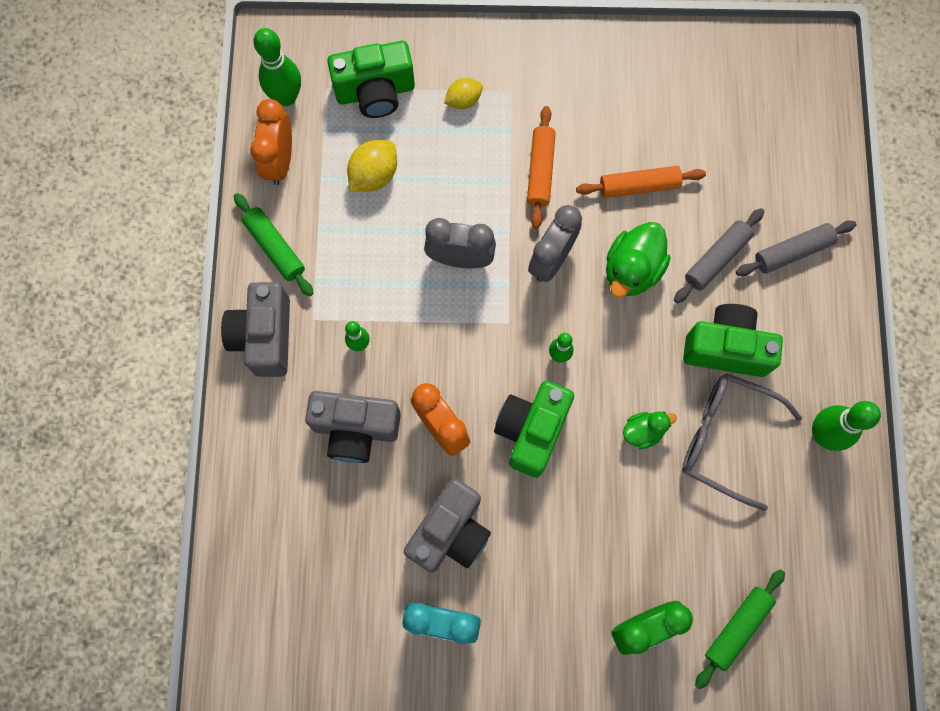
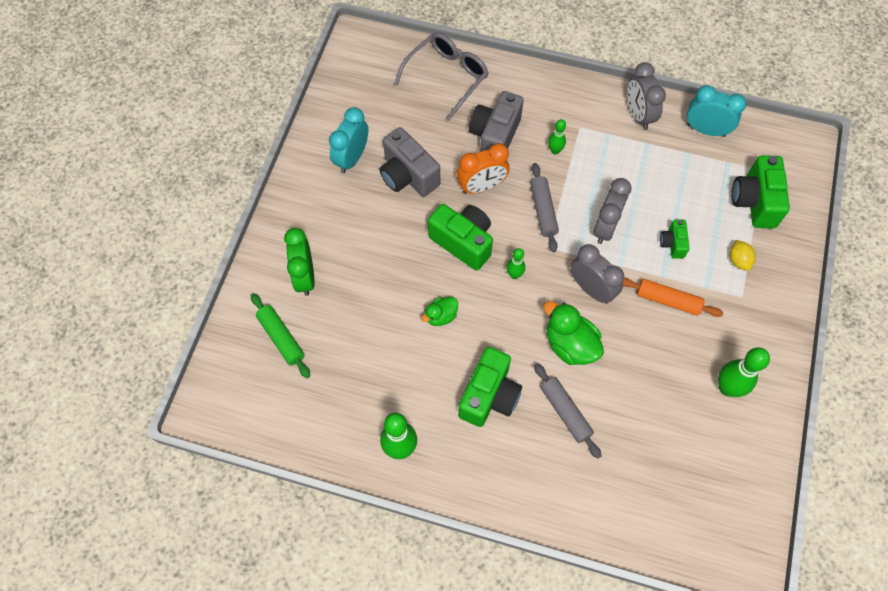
camera: 105 degrees right, 10 degrees down
(265, 337) = (574, 97): grey camera -> none
(275, 247) = (638, 115): green rolling pin -> grey clock
(280, 161) = (705, 130): orange clock -> turquoise clock
(286, 97) = (758, 143): green bowling pin -> green bowling pin (727, 388)
(374, 175) = (684, 186): yellow lemon -> none
(461, 177) = (672, 244): none -> green camera
(639, 186) = (641, 370): orange rolling pin -> none
(643, 431) = (441, 316): green duck -> green duck turned 60 degrees clockwise
(725, 438) = (419, 373): grey glasses -> grey glasses (447, 77)
(792, 251) = (558, 476): grey rolling pin -> grey rolling pin (543, 210)

